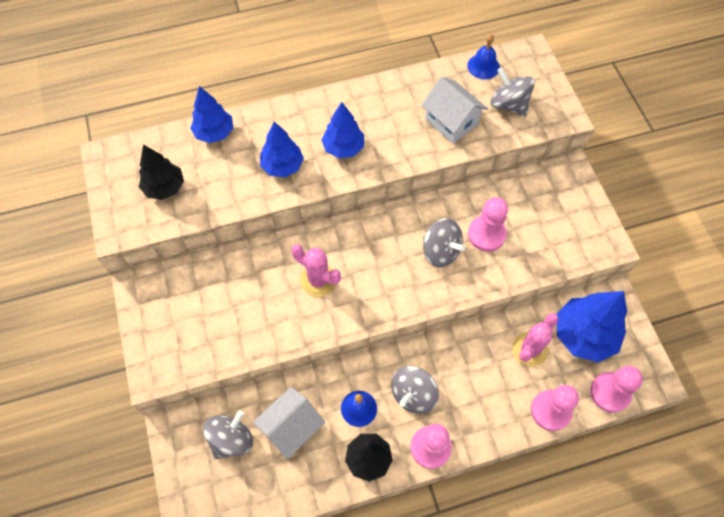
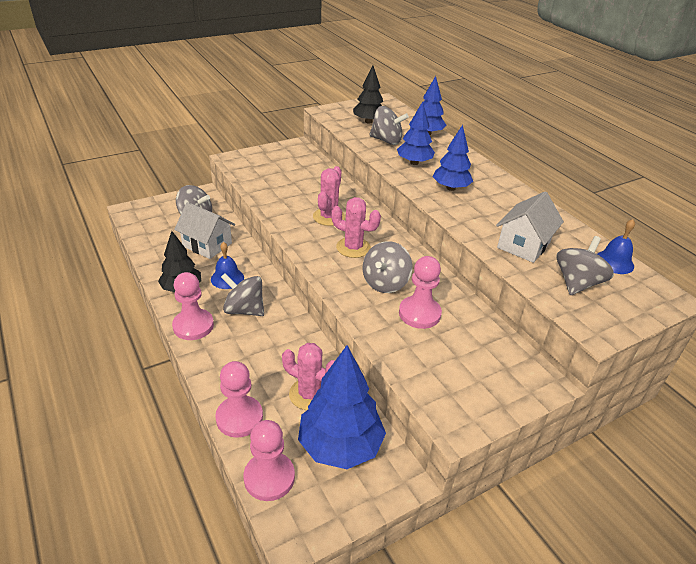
camera: 75 degrees right, 25 degrees down
(222, 180) = (386, 140): none -> grey spinning top
(380, 267) = (353, 248): none -> pink cactus

